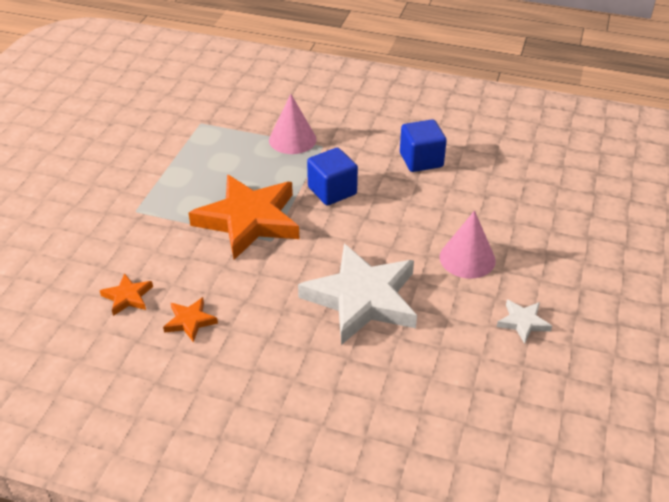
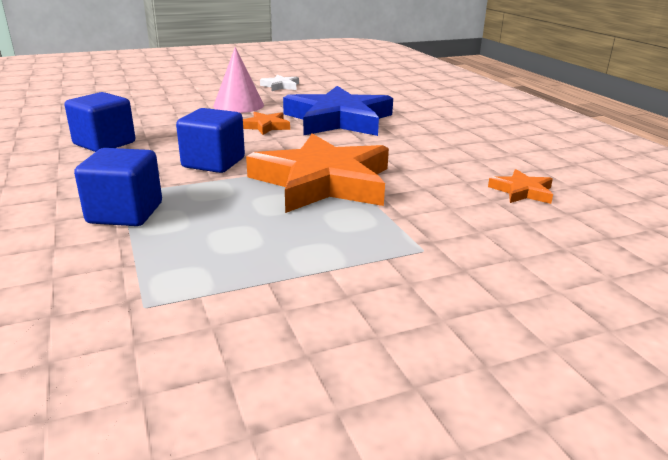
camera: 130 degrees left, 15 degrees down
(190, 321) = (481, 158): orange star -> orange star (266, 126)
(292, 139) = (125, 213): pink cone -> blue cube
(362, 299) = (338, 120): white star -> blue star

